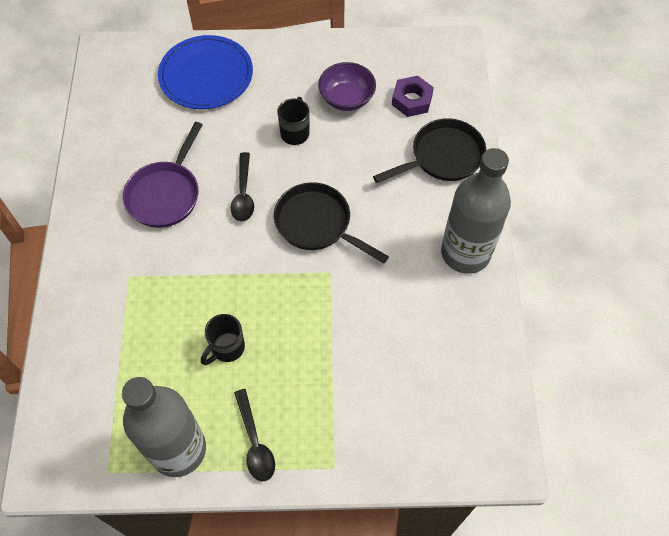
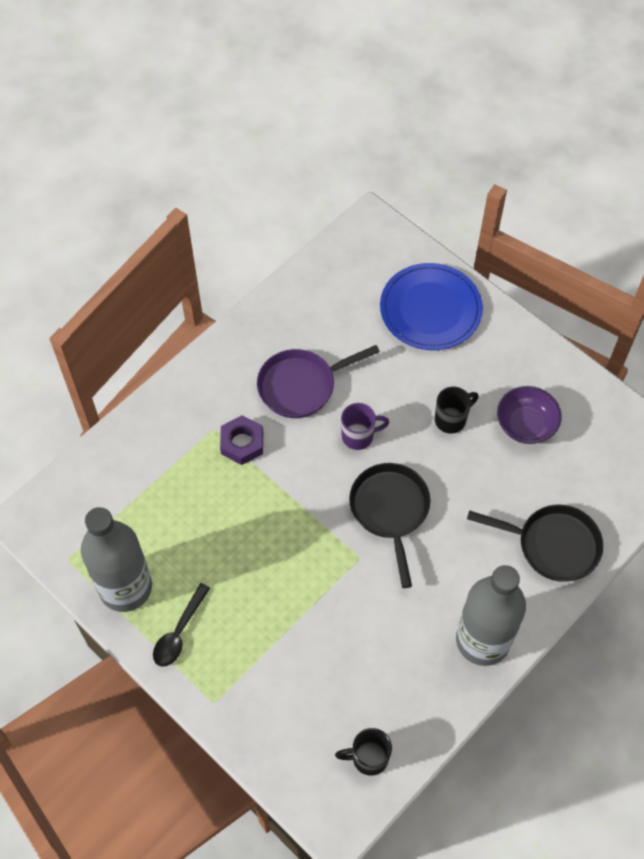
camera: 45 degrees right, 0 degrees up
(227, 348) = (227, 546): black mug -> black mug (368, 758)
(243, 194) = (359, 436): black spoon -> purple mug
(412, 100) = (580, 473): purple nut -> purple nut (242, 443)

